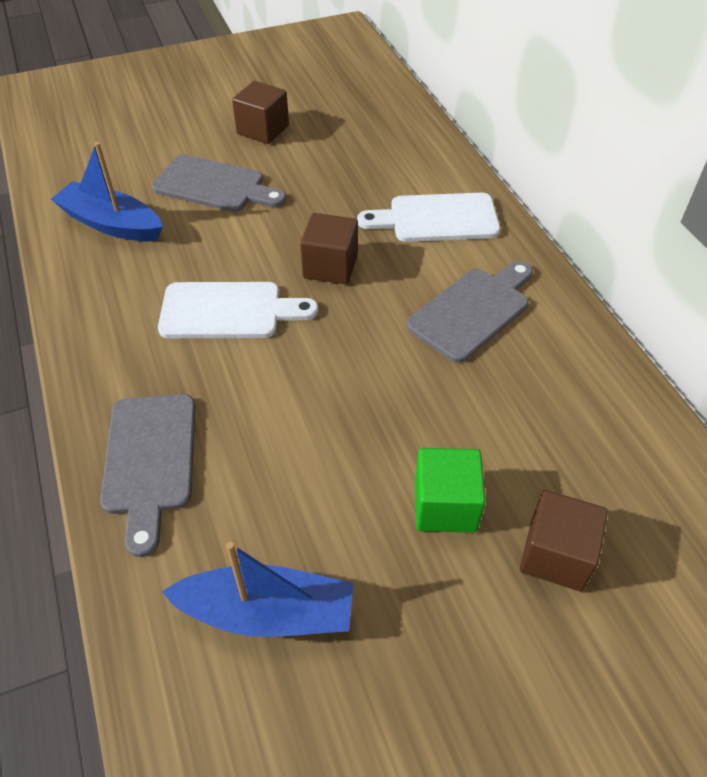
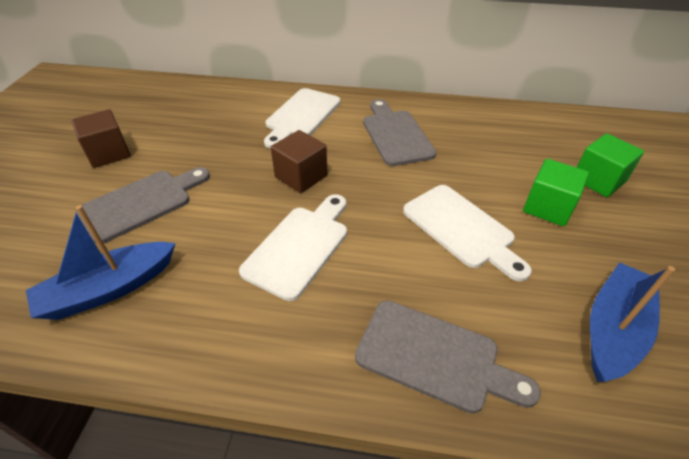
camera: 60 degrees left, 5 degrees down
(342, 428) = (461, 229): none -> white cutting board
(556, 555) = (598, 180): brown cube -> green cube

